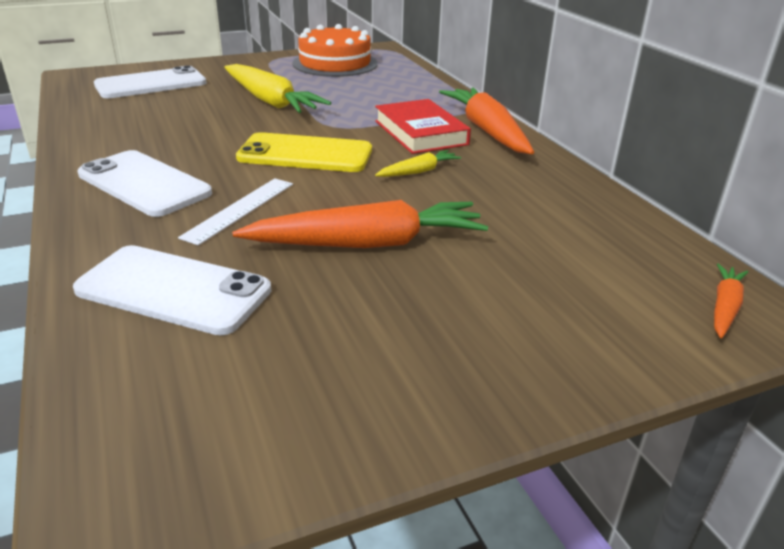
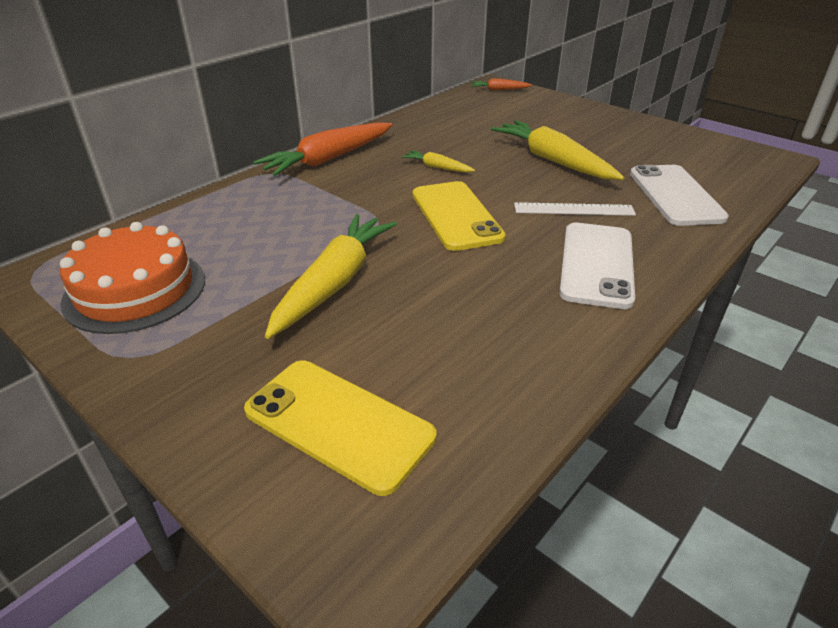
camera: 115 degrees left, 5 degrees up
(151, 84) = (339, 424): white phone -> yellow phone
(368, 243) = (553, 160): orange carrot -> yellow carrot
(420, 132) = (357, 182): red book -> none

